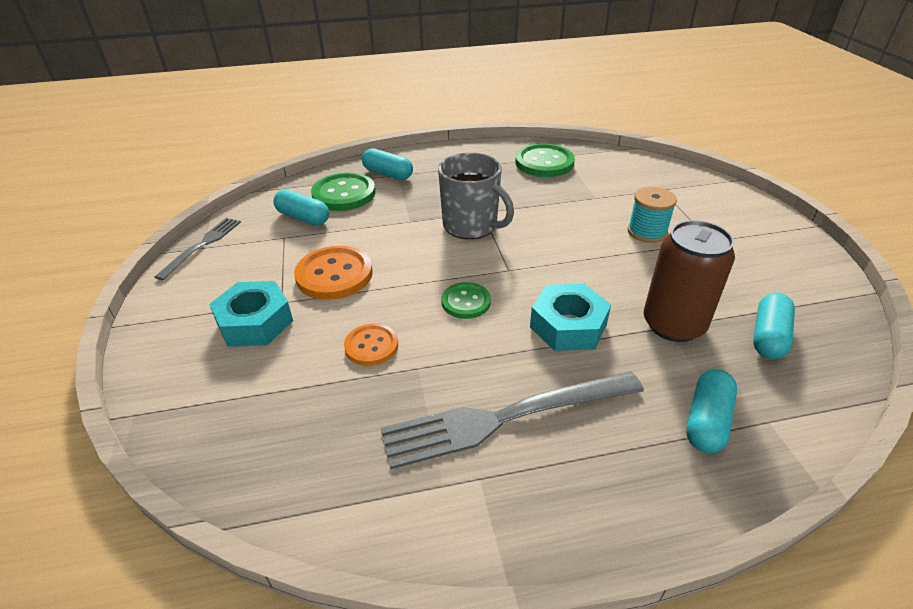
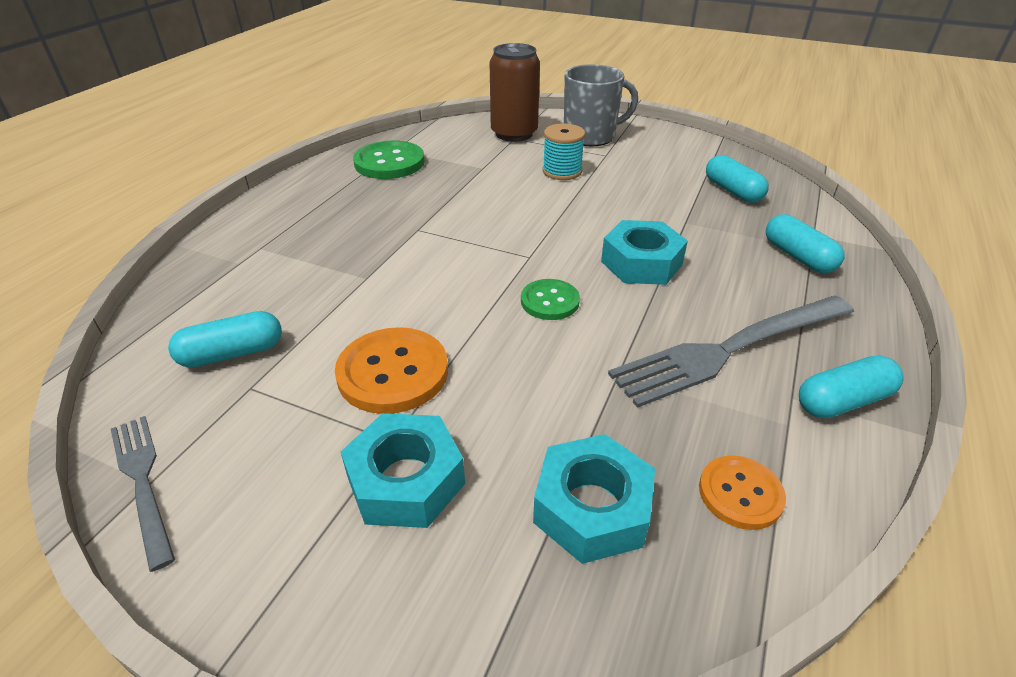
camera: 55 degrees left, 0 degrees up
(282, 406) = (592, 508): none -> turquoise nut
(344, 194) = (234, 300): green button -> none
(371, 346) = (554, 393): orange button -> orange button (740, 493)
(388, 174) = (247, 253): turquoise capsule -> turquoise capsule (843, 401)
(471, 226) = (432, 245): grey mug -> grey mug (590, 136)
(504, 418) = (729, 350): grey fork -> grey fork turned 45 degrees clockwise
(673, 324) = (686, 218): brown can -> brown can (514, 134)

